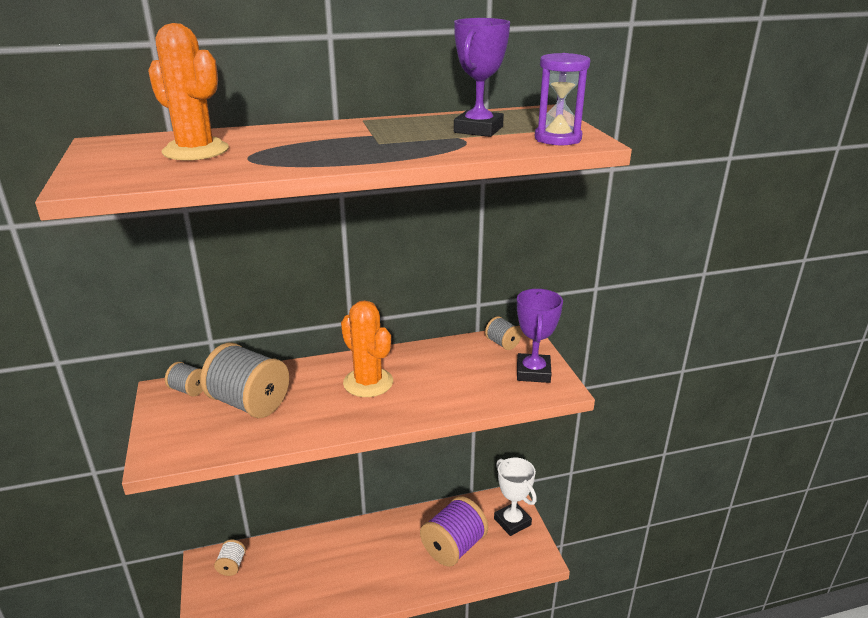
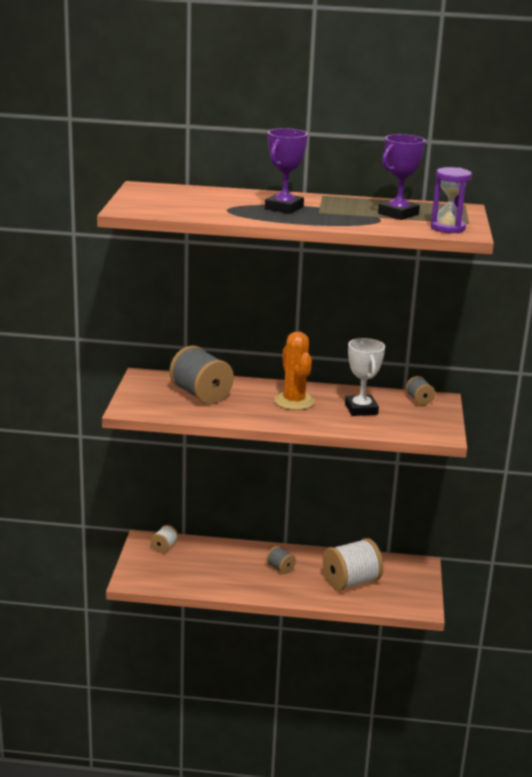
camera: 20 degrees right, 5 degrees down
(188, 390) = (161, 379): grey spool -> grey spool (280, 568)
(196, 151) = (197, 200): orange cactus -> none
(453, 547) = (351, 582): purple spool -> white spool
(512, 522) = (413, 579): white trophy -> white trophy (361, 409)
(533, 372) = (430, 422): purple trophy -> purple trophy (284, 208)

